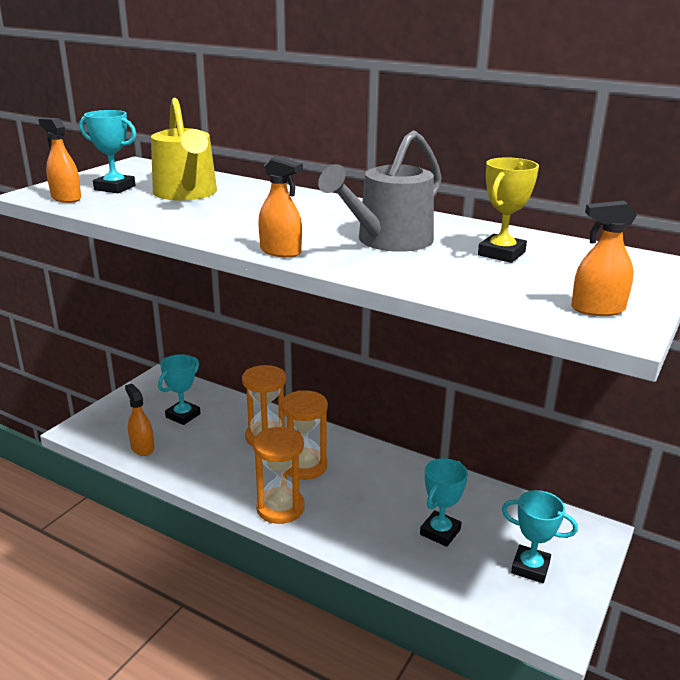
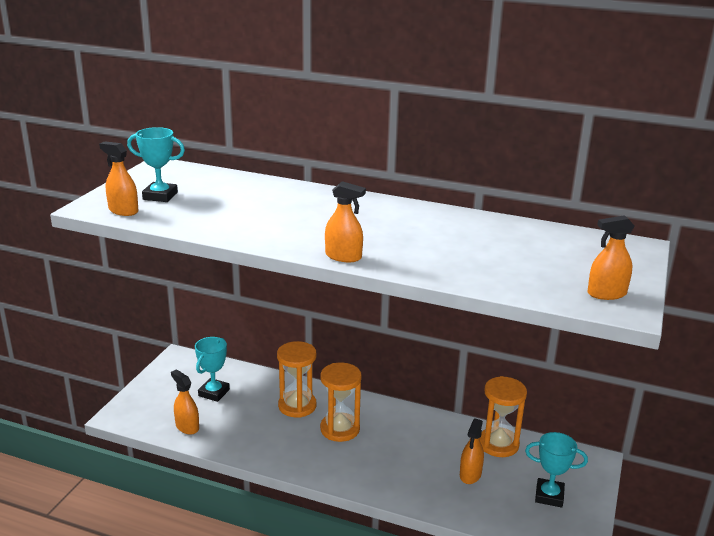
camera: 10 degrees left, 0 degrees up
(186, 193) = (229, 198): yellow watering can -> none
(280, 508) = (330, 468): orange hourglass -> orange hourglass (498, 444)
(388, 241) = (425, 239): grey watering can -> none
(440, 532) = (470, 474): turquoise trophy -> orange spray bottle
(501, 254) = (519, 246): yellow trophy -> none

